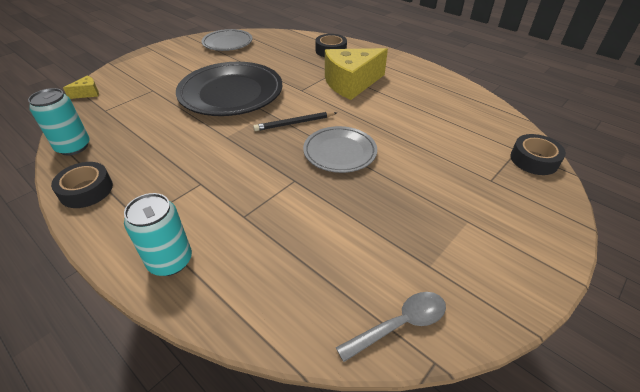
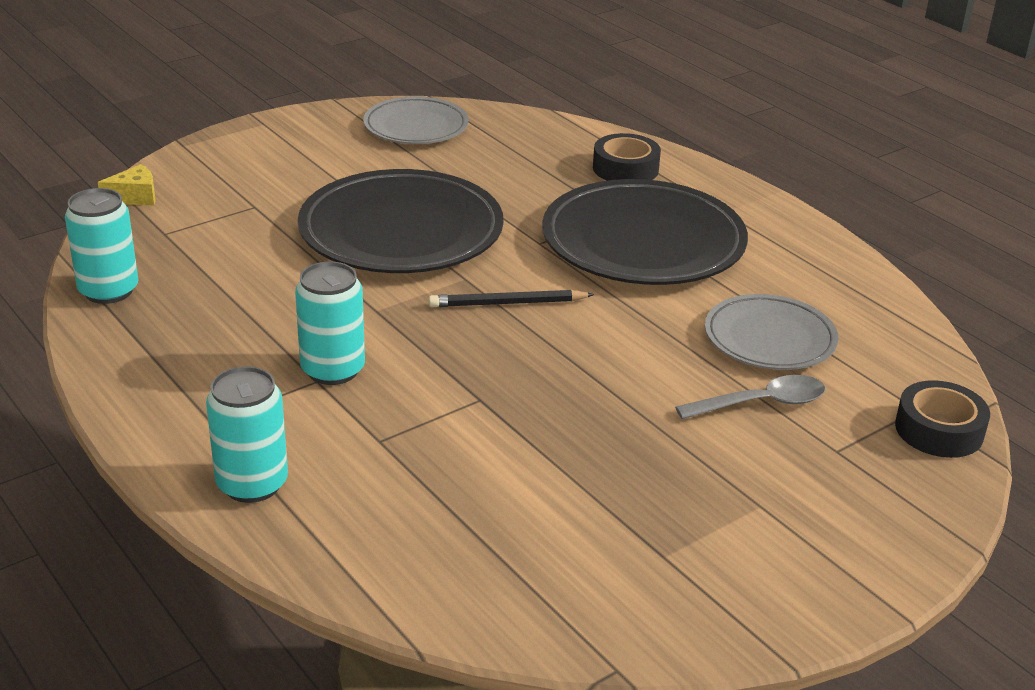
camera: 10 degrees right, 10 degrees down
(86, 190) = (128, 363): black tape -> none
(208, 175) = (333, 370): none -> turquoise can
(340, 152) = (575, 365): grey plate -> grey plate (769, 339)
(351, 83) = (643, 242): yellow cheese -> black plate
(400, 324) = (583, 618): grey spoon -> grey spoon (761, 403)

